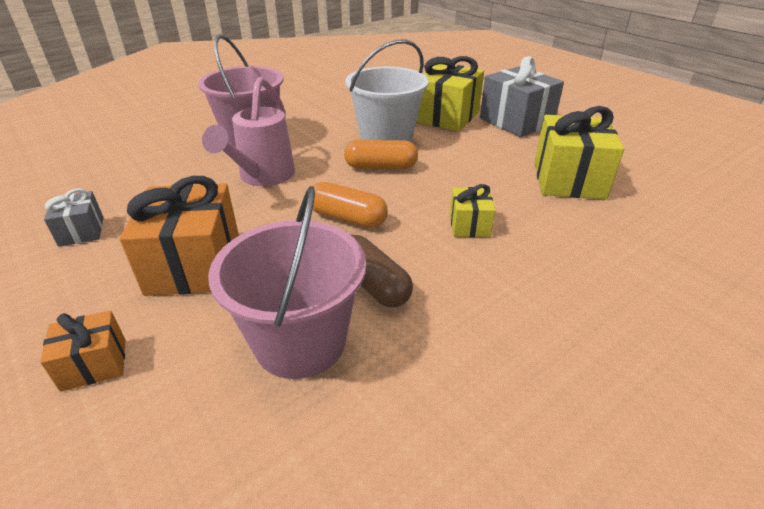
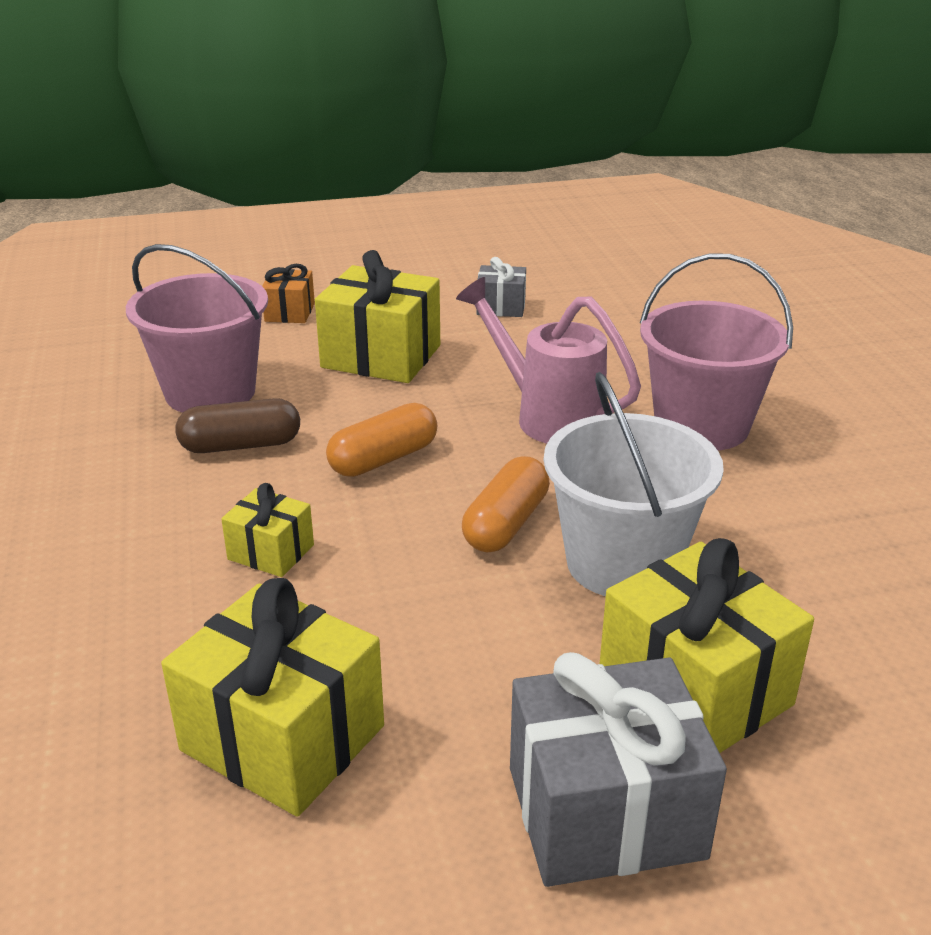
camera: 115 degrees right, 5 degrees down
(195, 265) = (381, 356): orange gift -> yellow gift

